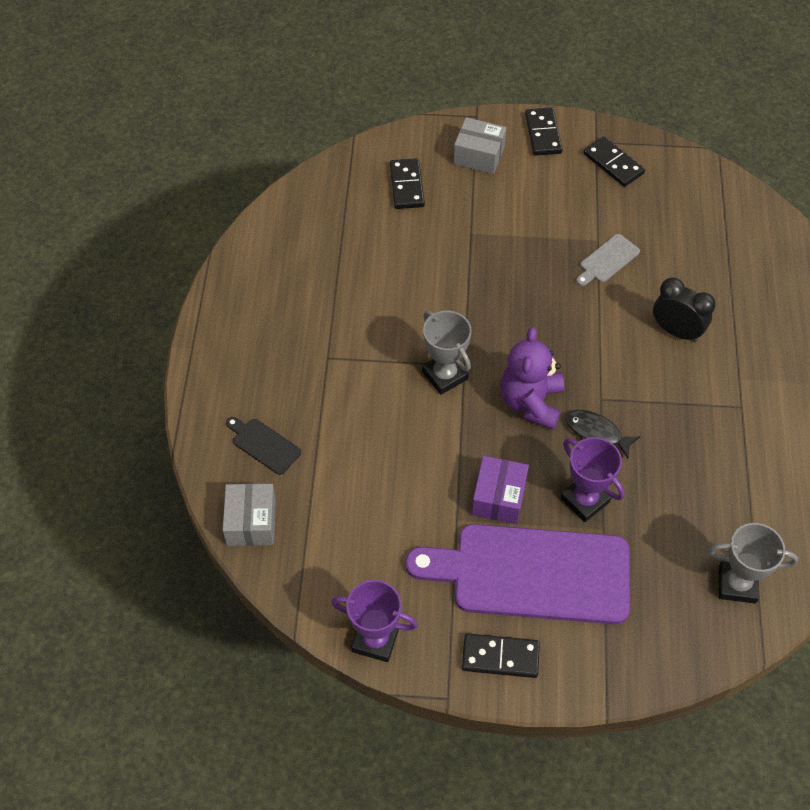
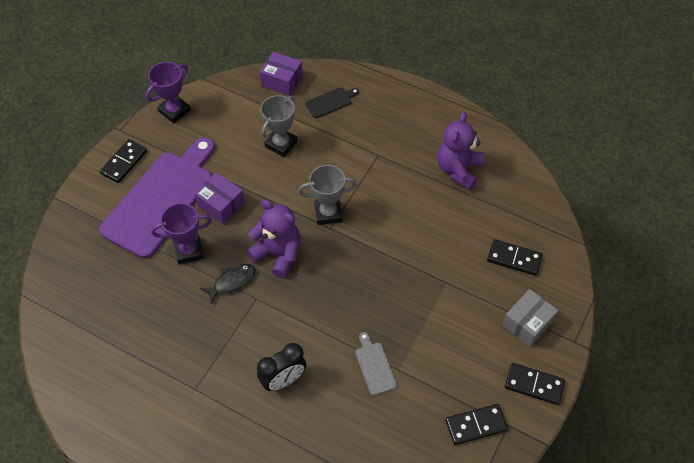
camera: 115 degrees right, 0 degrees up
(251, 522) = (282, 81): grey box -> purple box
(309, 270) = (458, 170): none -> purple teddy bear
(737, 584) = (77, 308): grey trophy -> grey trophy (281, 144)

